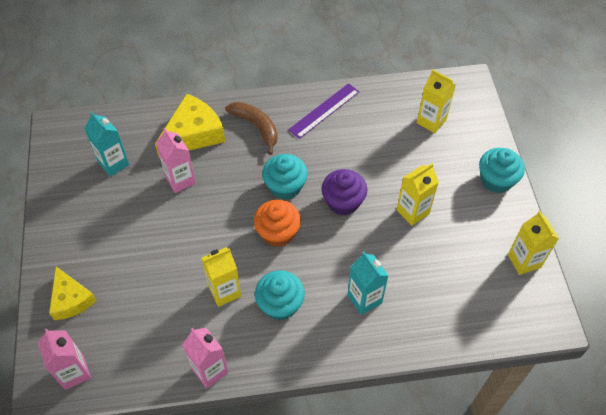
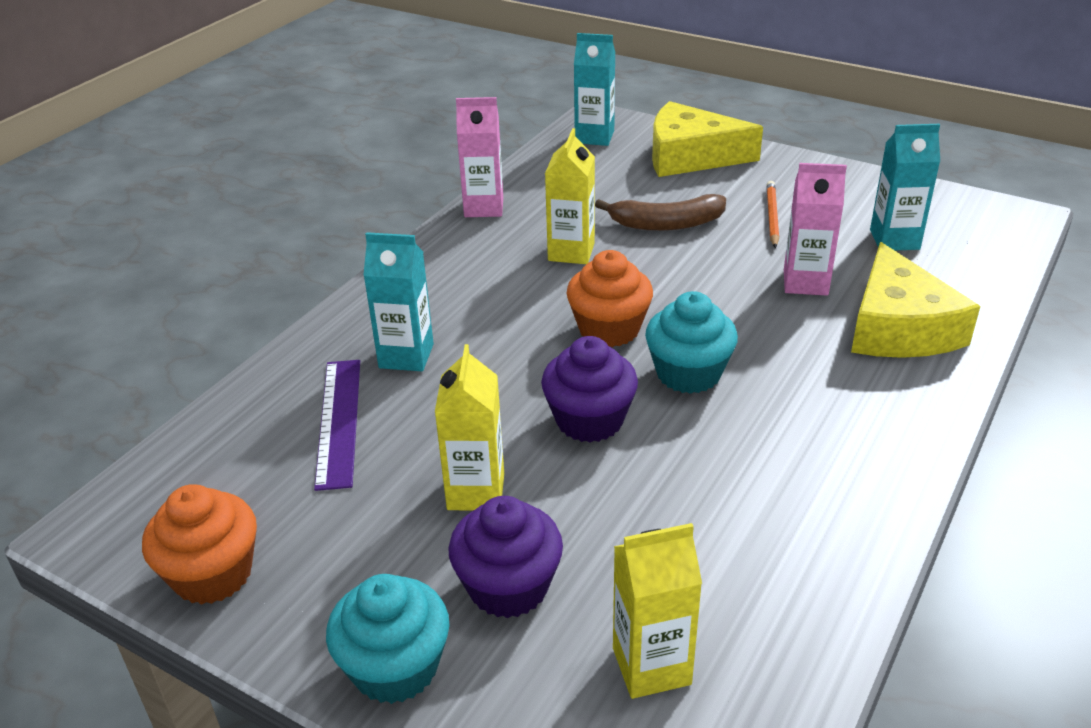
camera: 130 degrees right, 20 degrees down
(71, 299) = (690, 156): yellow cheese -> yellow cheese, size x1.51
(74, 372) = (594, 137): pink carton -> turquoise carton
(123, 222) = (772, 217): none -> orange pencil
(256, 127) = (858, 400): brown banana -> brown banana (666, 224)
(280, 304) = (496, 284): turquoise cupcake -> none
(324, 110) = (830, 507): purple ruler -> purple ruler (339, 421)
(441, 173) = (508, 587): none -> purple cupcake
(524, 261) = (212, 574): yellow carton -> orange cupcake

